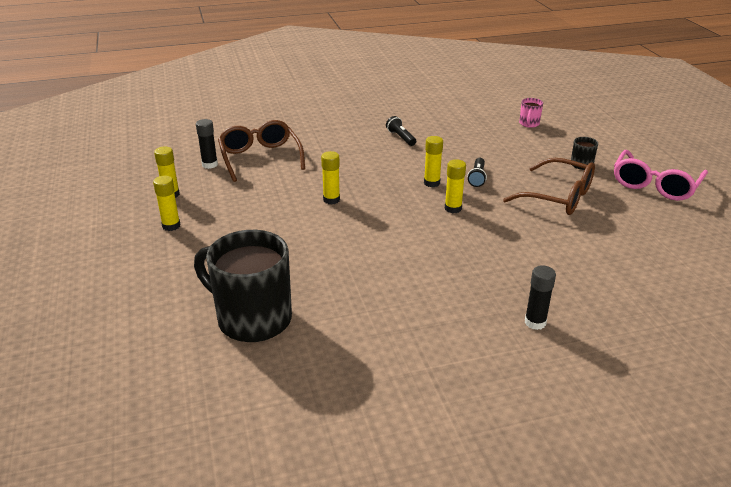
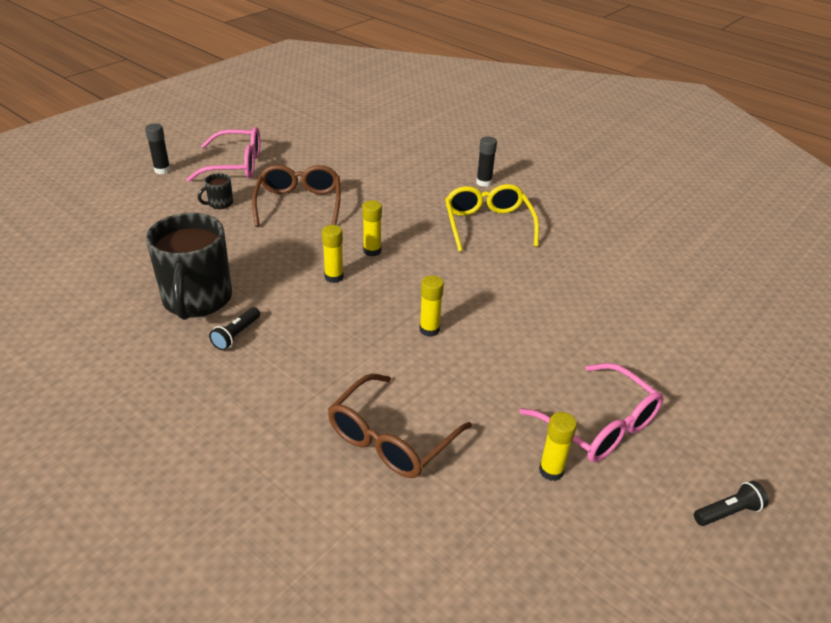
camera: 125 degrees left, 5 degrees up
(171, 226) = (599, 425): yellow glue stick -> pink glasses
(210, 164) = (452, 481): black glue stick -> black glue stick (162, 170)
(252, 319) = (633, 296): black mug -> black mug (197, 300)
(443, 285) = (488, 225): none -> yellow glasses
(477, 178) = (298, 253): black flashlight -> black flashlight (728, 512)
(529, 124) = (132, 252): pink mug -> none

